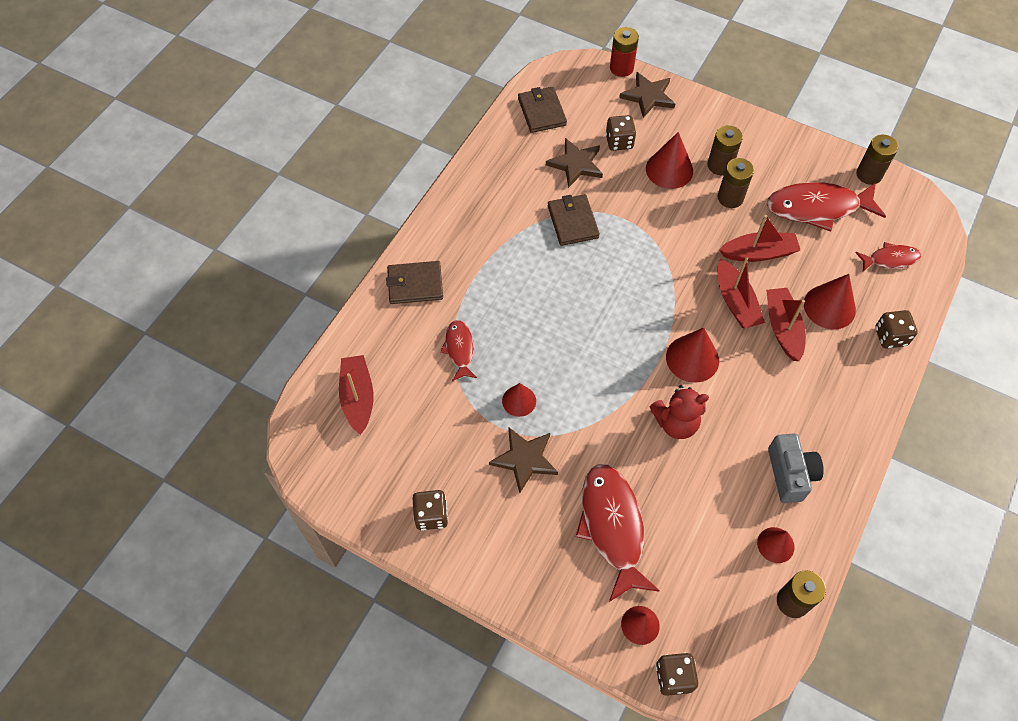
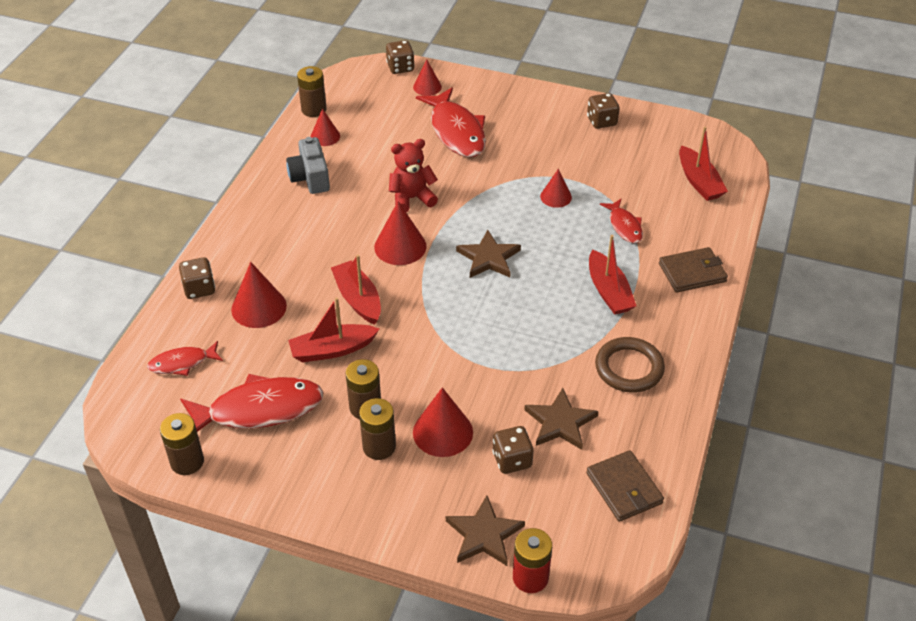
camera: 170 degrees right, 15 degrees down
(507, 200) = (629, 368): none -> brown ring
(524, 459) = (538, 161): brown star -> brown star (488, 258)
(573, 222) = (546, 355): brown wallet -> none
(782, 328) = (309, 282): red boat -> red boat (608, 291)

